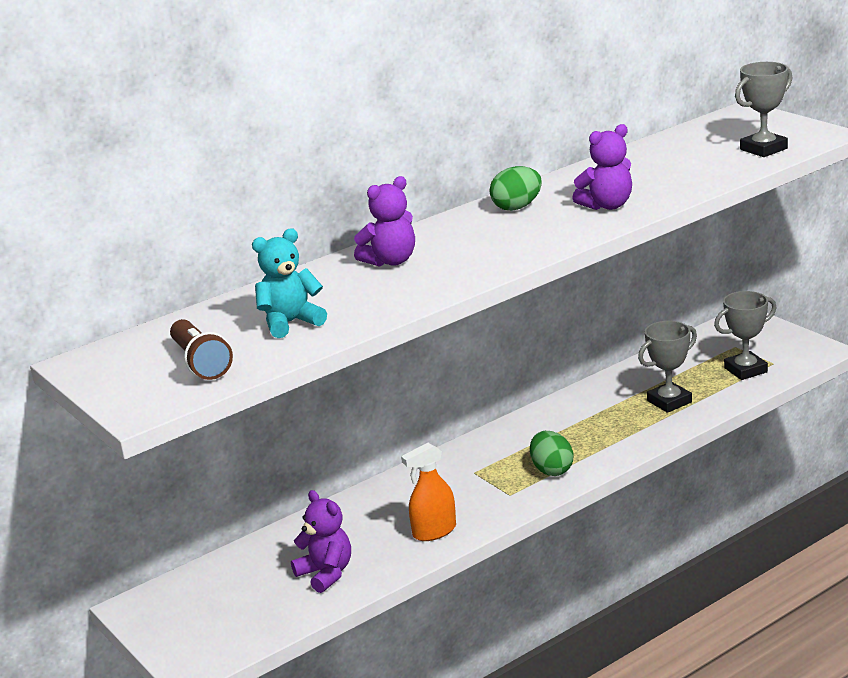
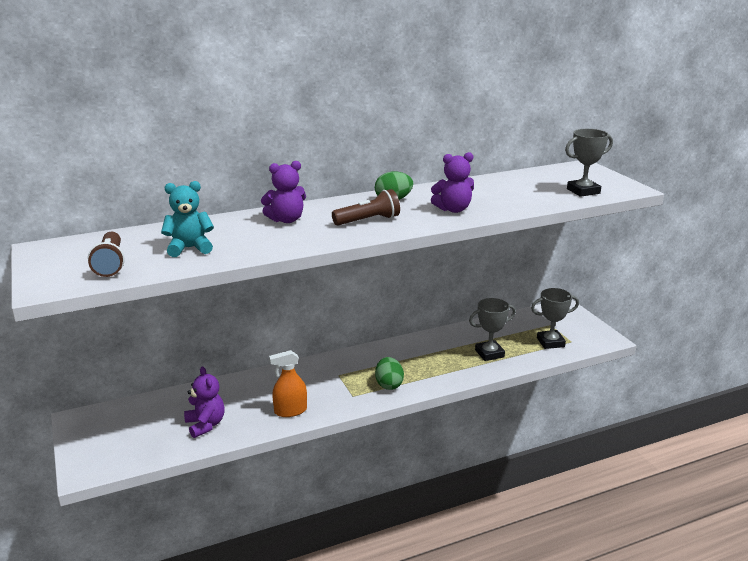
camera: 10 degrees right, 0 degrees up
(504, 241) = (368, 221): none -> brown flashlight

